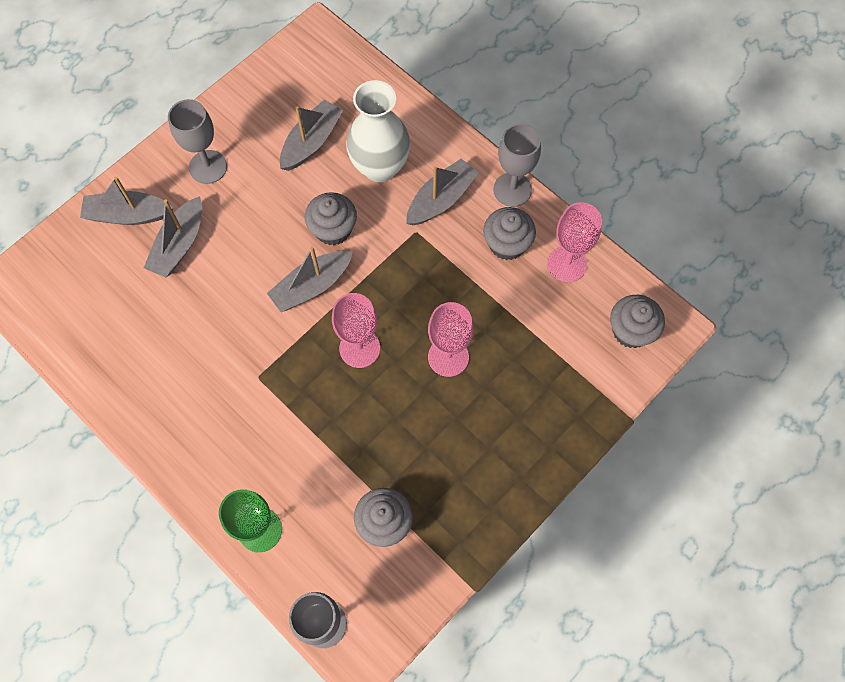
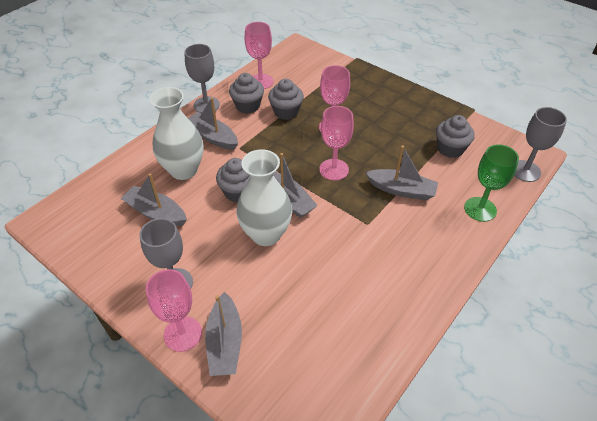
camera: 95 degrees left, 20 degrees down
(146, 177) = (183, 334): none -> pink goblet
(179, 245) = (256, 294): grey boat -> grey boat (401, 190)
(260, 258) = (266, 234): none -> white vase
(631, 331) = (302, 58): grey cupcake -> grey cupcake (286, 112)

